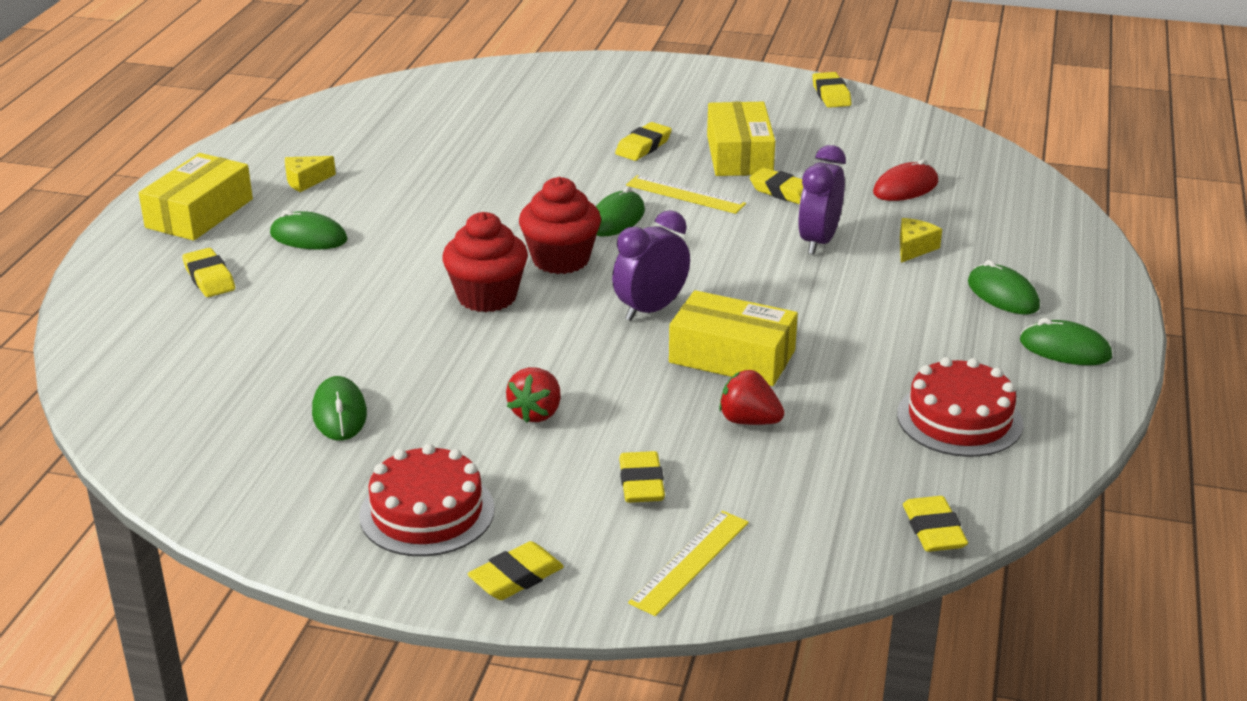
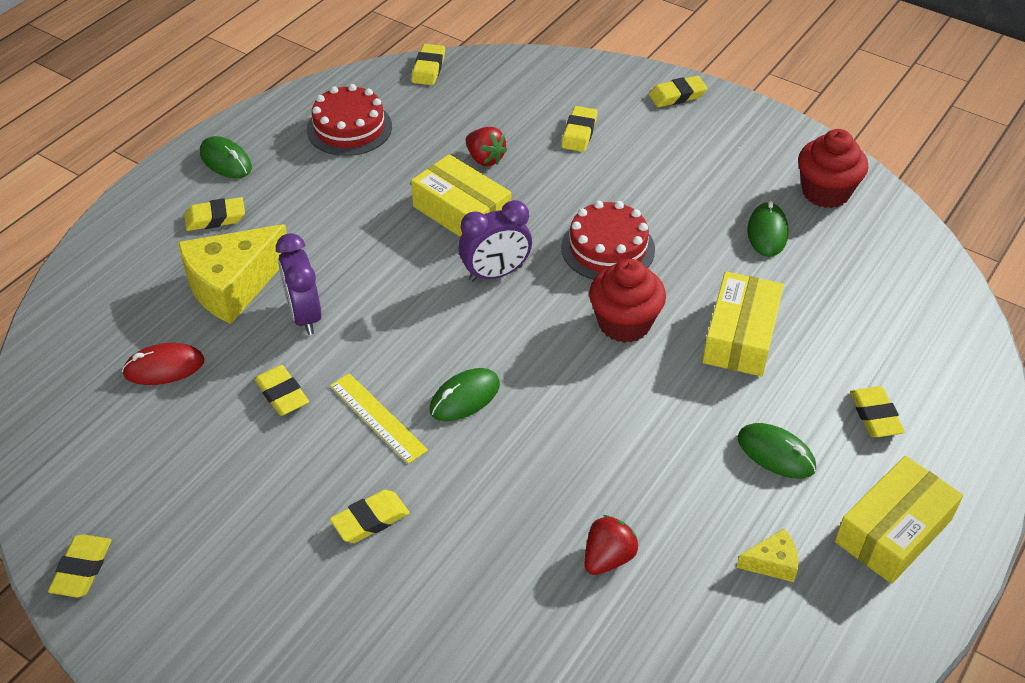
camera: 160 degrees left, 15 degrees up
(427, 512) = (719, 145): red cake -> red cake (608, 248)
(536, 413) = (625, 199): red strawberry -> red strawberry (608, 558)
(560, 260) = (543, 353): red cupcake -> red cupcake (825, 192)
(690, 562) = (576, 82): yellow ruler -> none
(739, 155) = (279, 471): yellow box -> yellow box (740, 336)
(818, 241) = (304, 316): purple clock -> purple clock turned 120 degrees clockwise
(914, 248) = (233, 286): yellow cheese -> yellow cheese, size x2.23
(1002, 295) = (215, 218): green mouse -> yellow eraser

